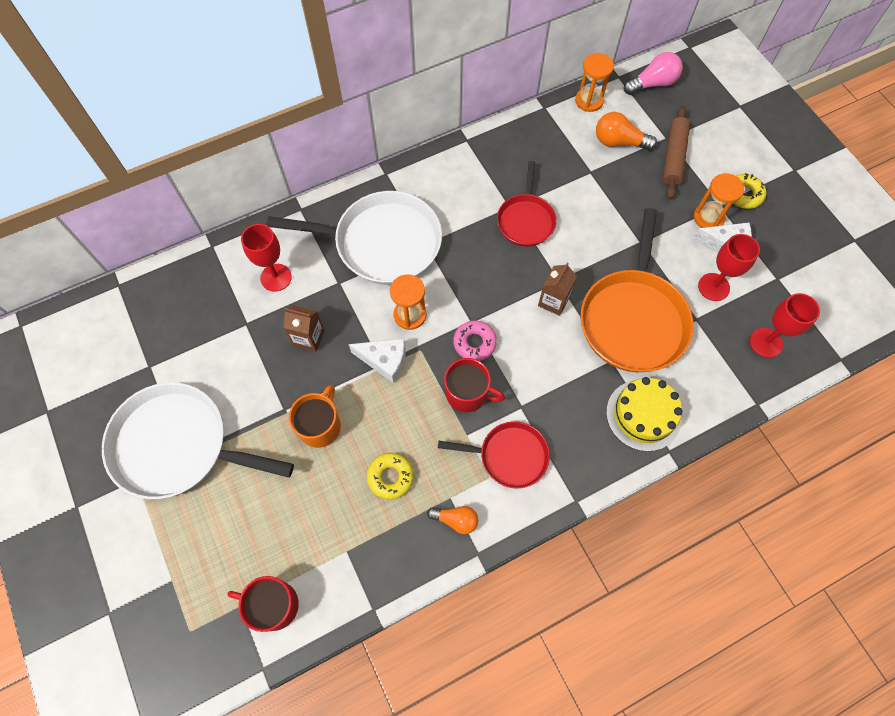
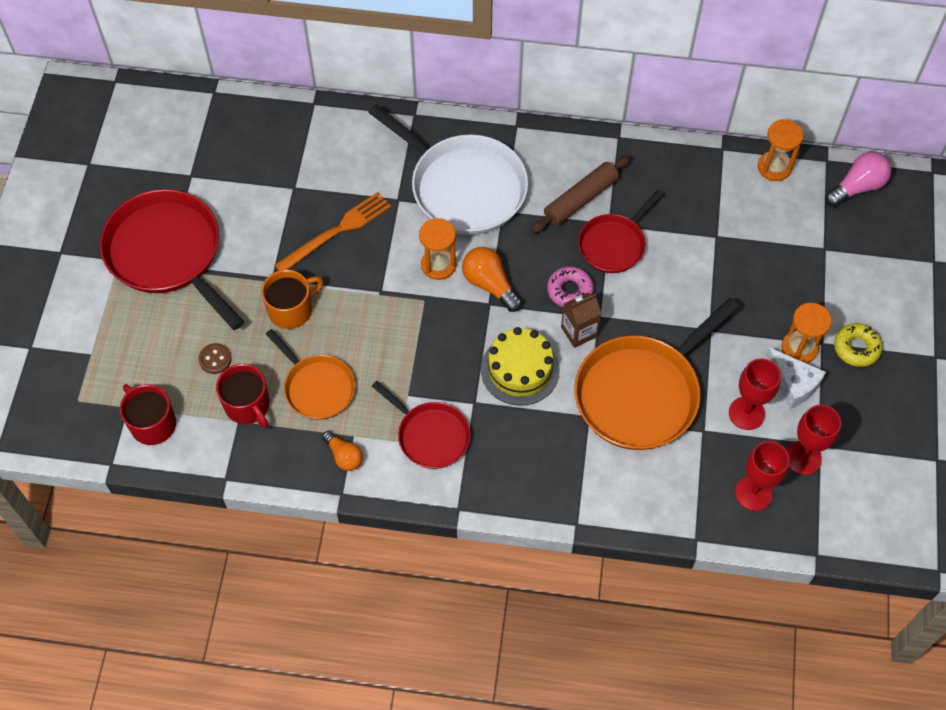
camera: 35 degrees right, 5 degrees down
(177, 445) = (167, 253): white pan -> red pan
(276, 277) = (347, 163): red goblet -> red goblet (803, 458)
(287, 510) = (215, 359): none -> brown button
(309, 338) = (336, 231): brown carton -> orange fork
(384, 361) = (386, 290): white cheese -> none
(390, 477) = (317, 387): yellow donut -> orange pan
(468, 393) = (436, 362): red mug -> red mug (248, 405)
(474, 343) = (476, 323): pink donut -> pink donut (569, 290)
(619, 142) = (770, 224): orange light bulb -> orange light bulb (490, 285)
(643, 415) = (579, 479): yellow cake -> yellow cake (520, 369)
(652, 84) = (857, 187): pink light bulb -> pink light bulb turned 45 degrees counterclockwise
(673, 157) = (815, 271): brown rolling pin -> brown rolling pin (581, 199)

